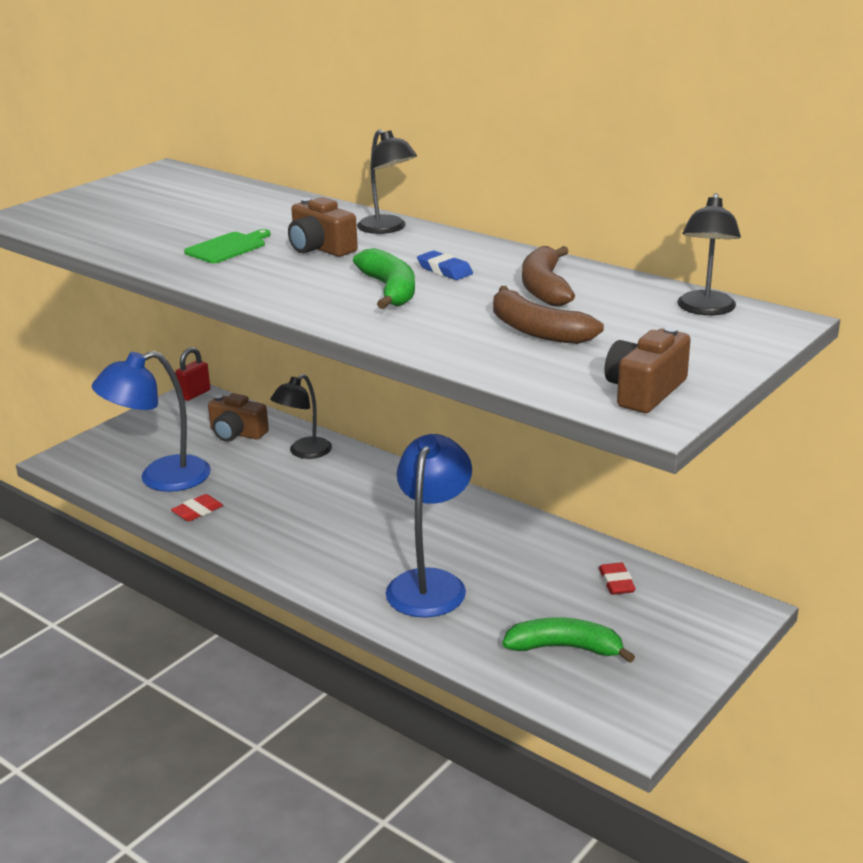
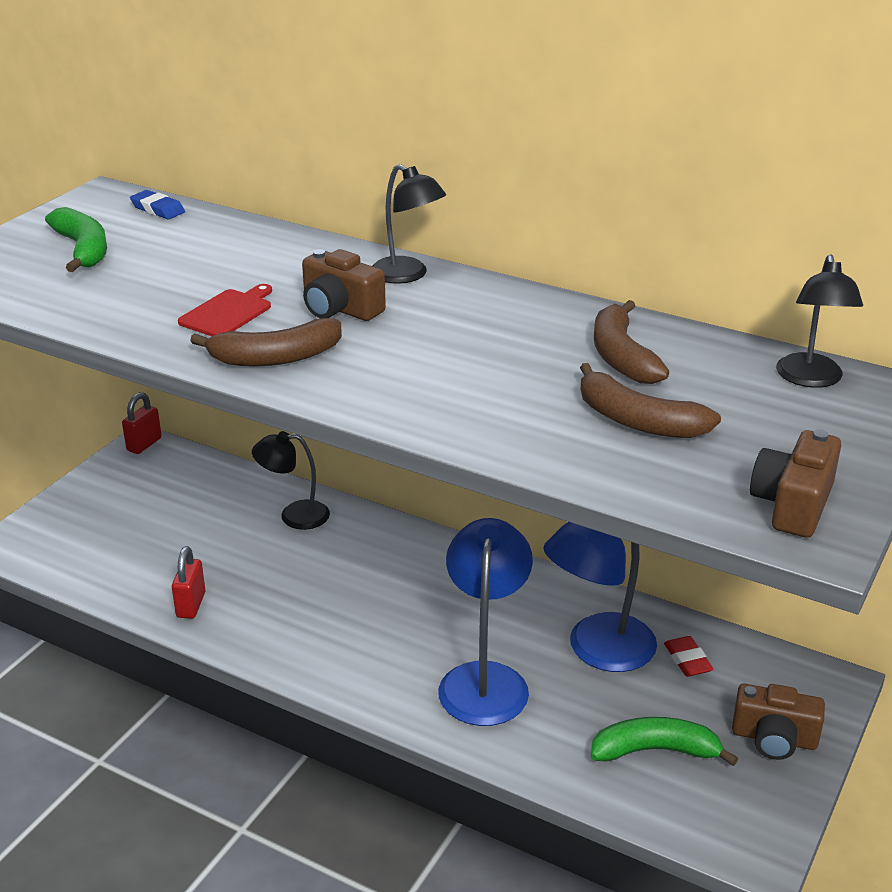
camera: 10 degrees left, 5 degrees up
(160, 478) = (134, 563): blue lamp -> blue lamp (597, 651)
(197, 511) = (191, 605): red eraser -> red padlock
(228, 247) = (228, 312): green cutting board -> red cutting board
(237, 433) = (208, 495): brown camera -> brown camera (774, 738)
(252, 277) = (275, 358): none -> brown banana
(304, 452) = (294, 515): black lamp -> black lamp turned 60 degrees clockwise
(390, 290) = (446, 369): green banana -> green banana (83, 250)
(444, 270) = (497, 335): blue eraser -> blue eraser (157, 209)

